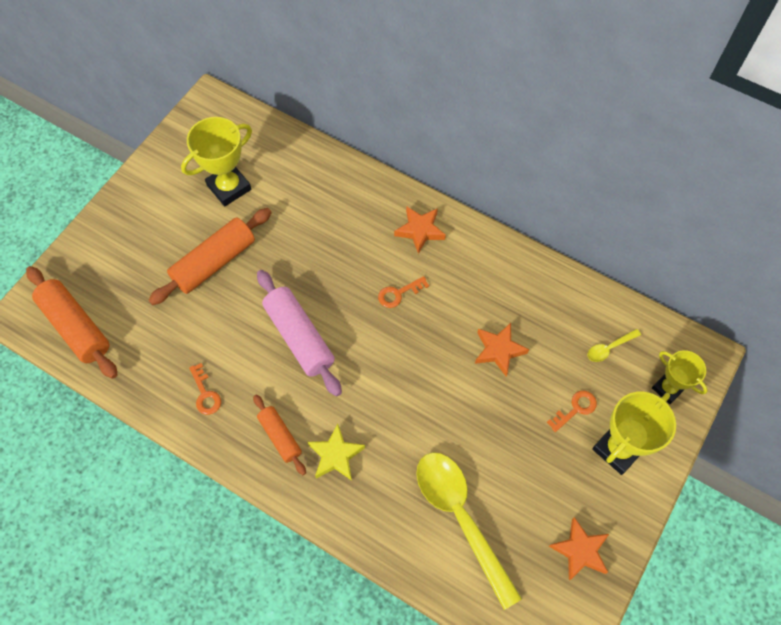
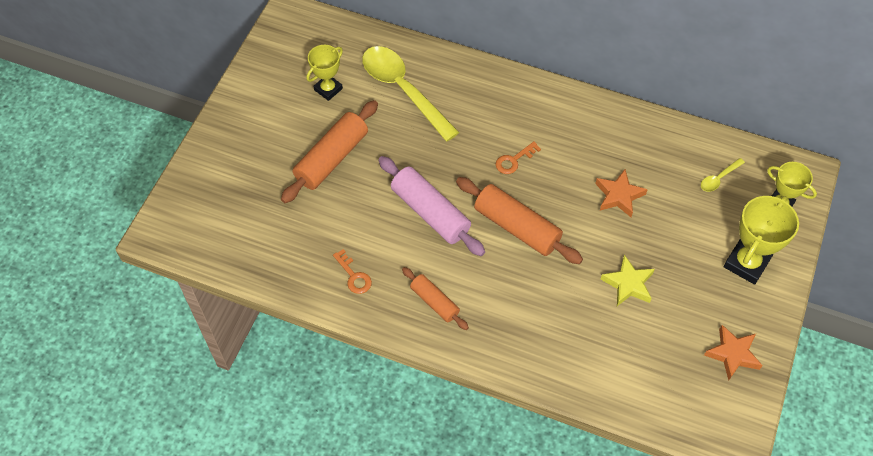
camera: 10 degrees left, 5 degrees down
(76, 327) = (213, 236): orange rolling pin -> orange rolling pin (517, 227)
(229, 187) = (328, 89): yellow trophy -> yellow trophy, size x0.65
(336, 455) = (491, 310): yellow star -> yellow star (628, 284)
(420, 230) = (520, 102): orange star -> none
(460, 518) = (618, 344): yellow spoon -> yellow spoon (403, 90)
(575, 409) = (700, 235): orange key -> none

